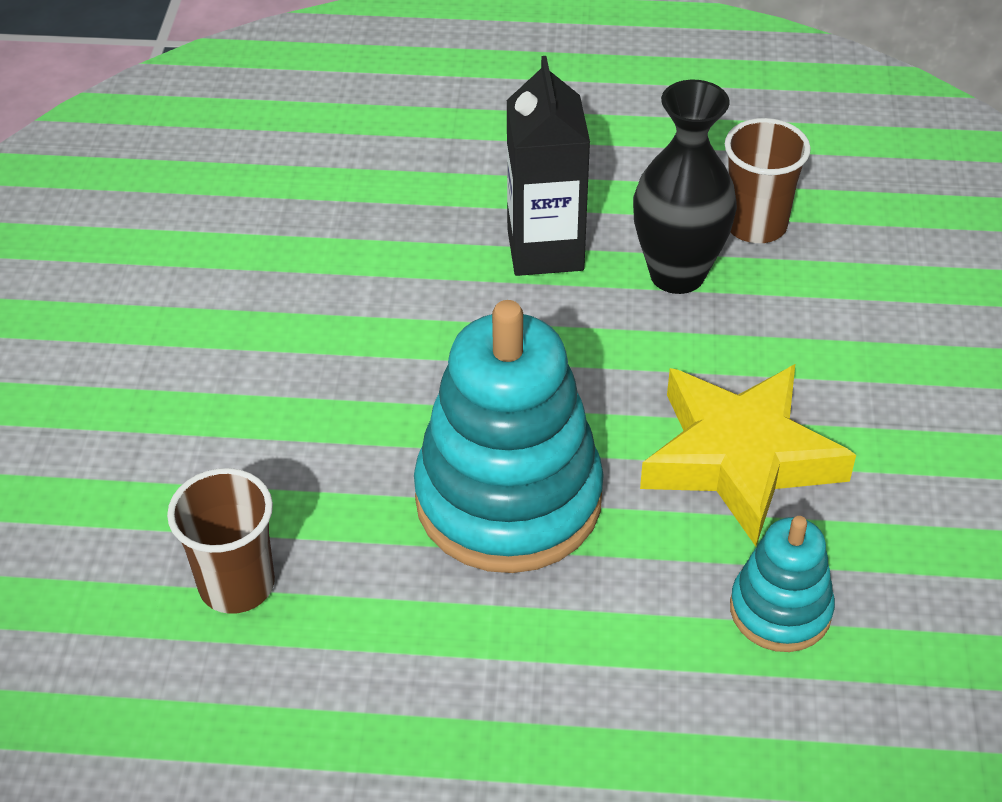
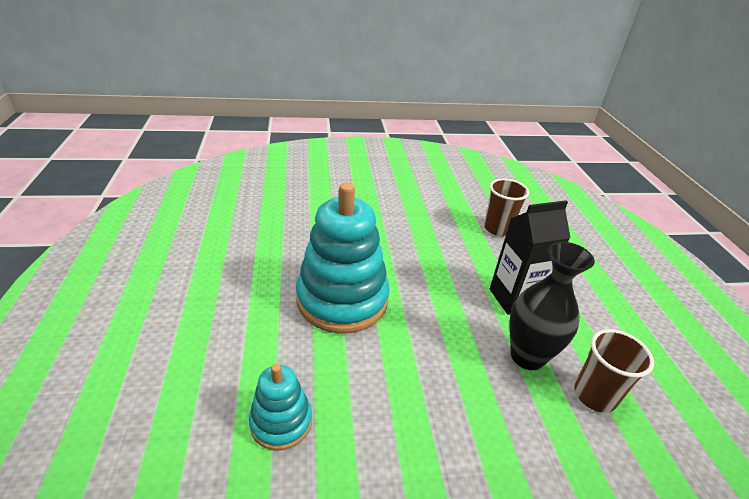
camera: 75 degrees right, 10 degrees down
(237, 585) = (285, 228): brown cup -> brown cup (497, 229)
(740, 459) = (392, 396): yellow star -> none

